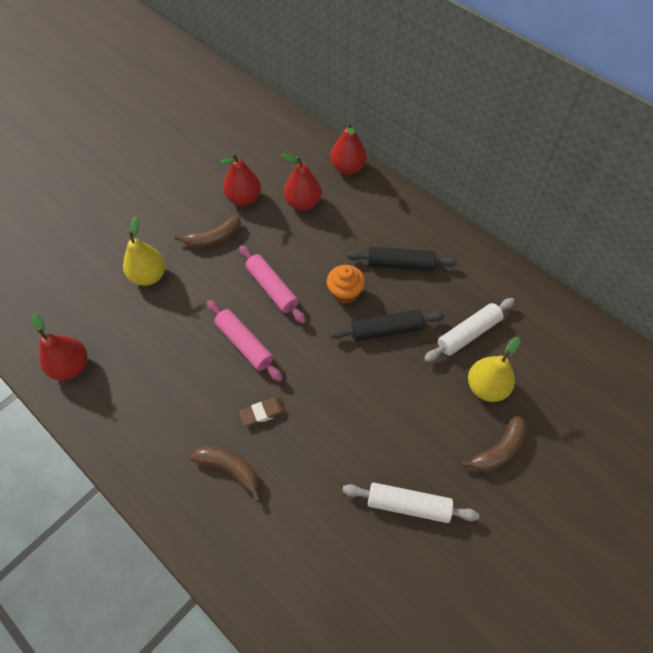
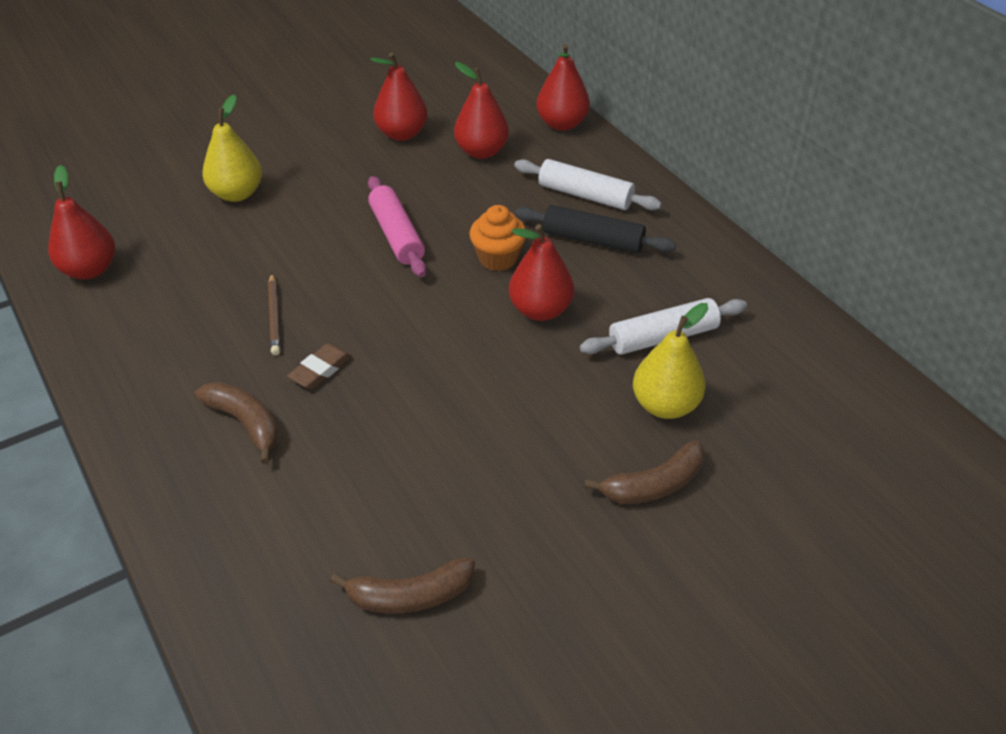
camera: 15 degrees right, 15 degrees down
(213, 238) = (341, 169): brown banana -> brown banana (410, 596)
(215, 376) = (274, 316): none -> brown pencil
(244, 344) = (330, 289): pink rolling pin -> none
(263, 413) = (320, 370): brown eraser -> brown eraser turned 45 degrees counterclockwise
(386, 330) = (540, 310): black rolling pin -> red pear
(408, 505) = (485, 521): white rolling pin -> white rolling pin (585, 195)

